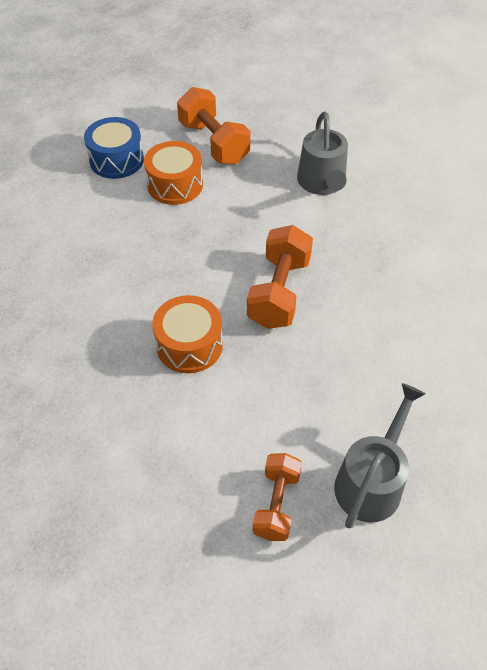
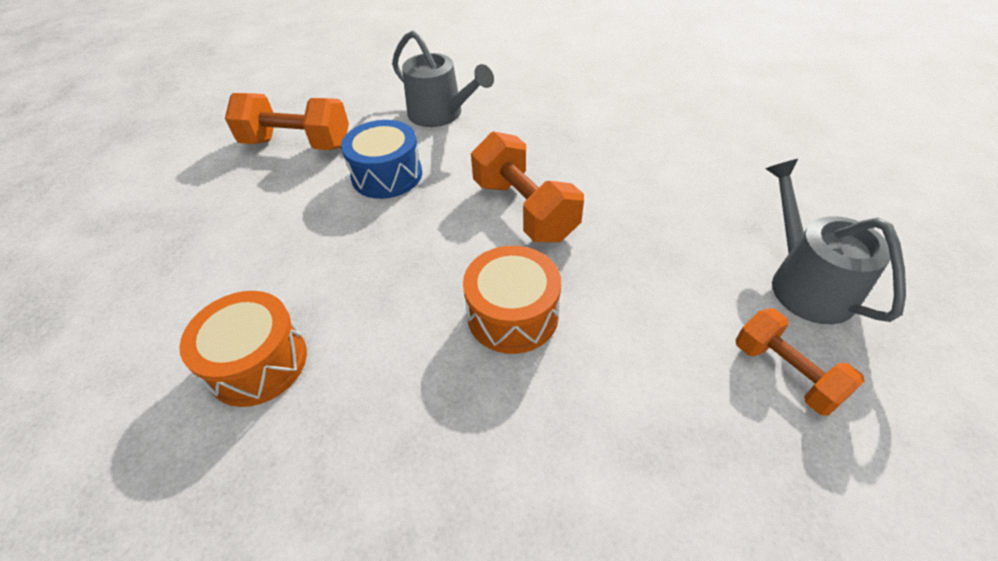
camera: 45 degrees left, 5 degrees down
(116, 160) = (202, 218): blue drum -> blue drum (387, 175)
(175, 185) = (302, 198): orange drum -> orange drum (258, 363)

